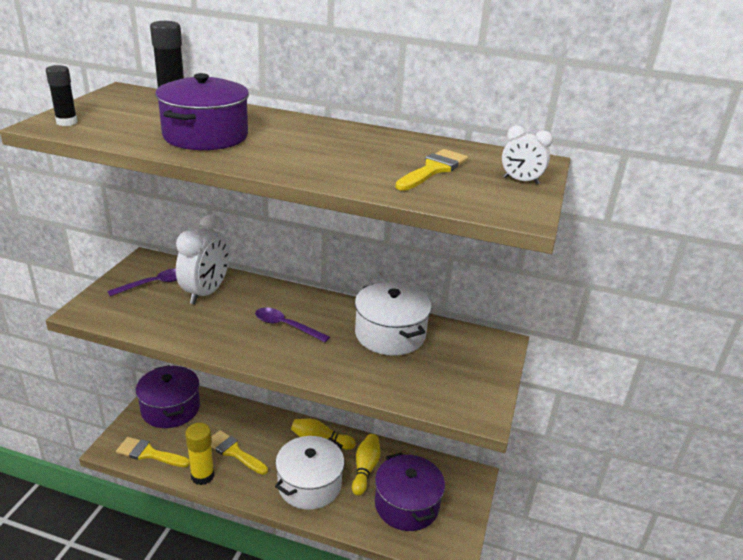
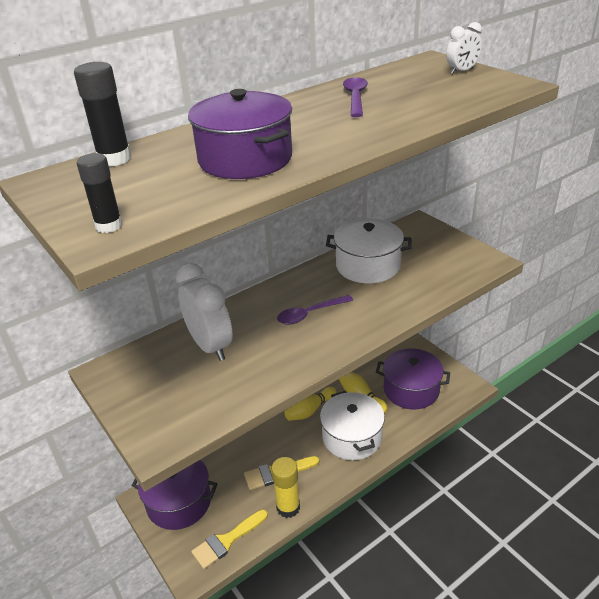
camera: 50 degrees left, 5 degrees up
(154, 284) = (158, 377): purple spoon -> purple spoon (355, 98)
(433, 169) = (417, 91): yellow brush -> none

